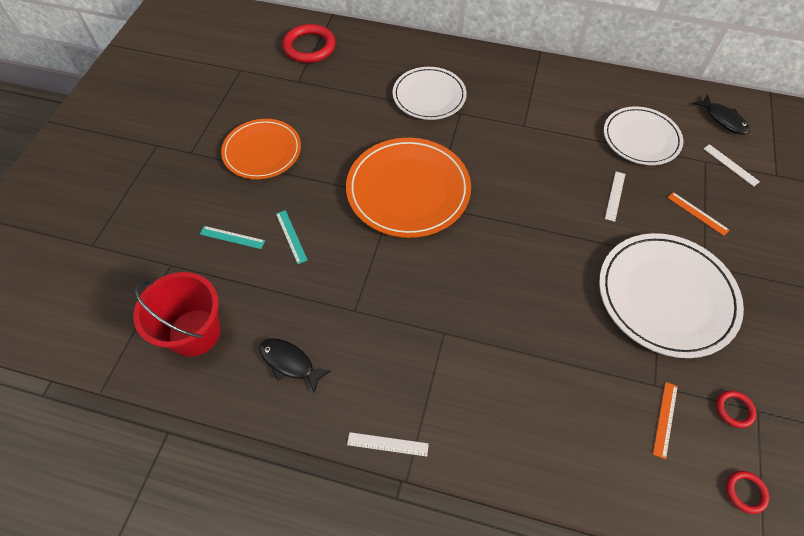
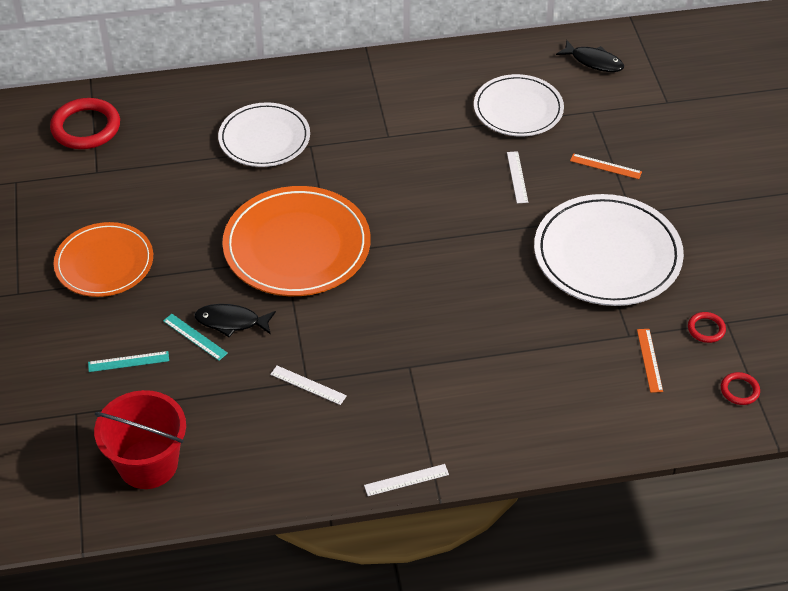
camera: 25 degrees left, 10 degrees down
(290, 363) = (268, 451): black fish -> black fish (231, 322)
(730, 165) = (619, 106): white ruler -> white ruler (308, 385)

